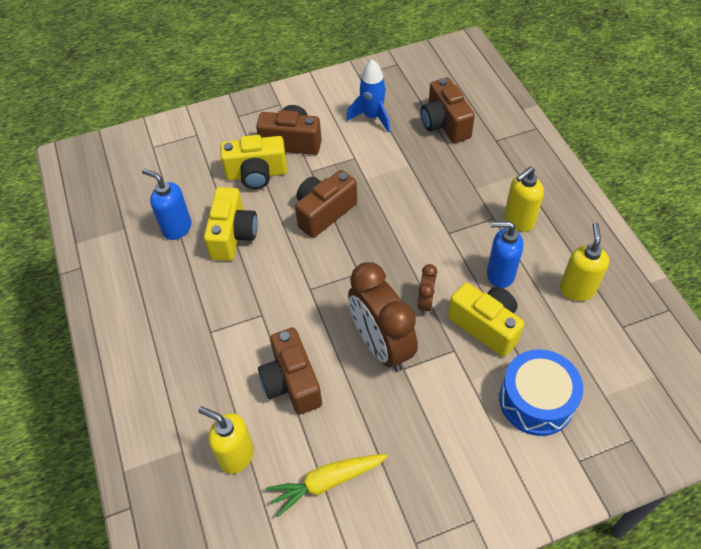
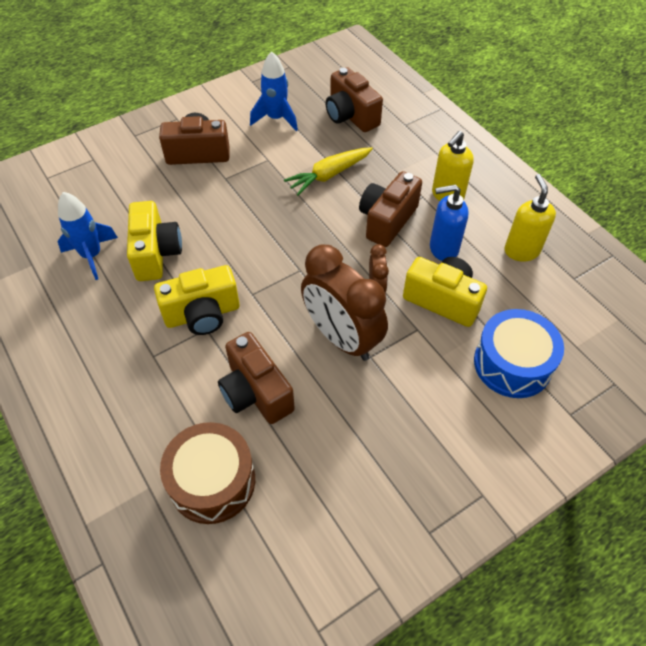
camera: 15 degrees left, 0 degrees up
(177, 228) = (92, 255): blue soap dispenser -> blue rocket
(236, 455) = (212, 481): yellow soap dispenser -> brown drum
(256, 174) = (168, 189): yellow camera -> yellow camera (202, 314)
(324, 212) = (249, 216): brown camera -> brown camera (387, 220)
(327, 482) = (319, 489): yellow carrot -> yellow carrot (329, 175)

